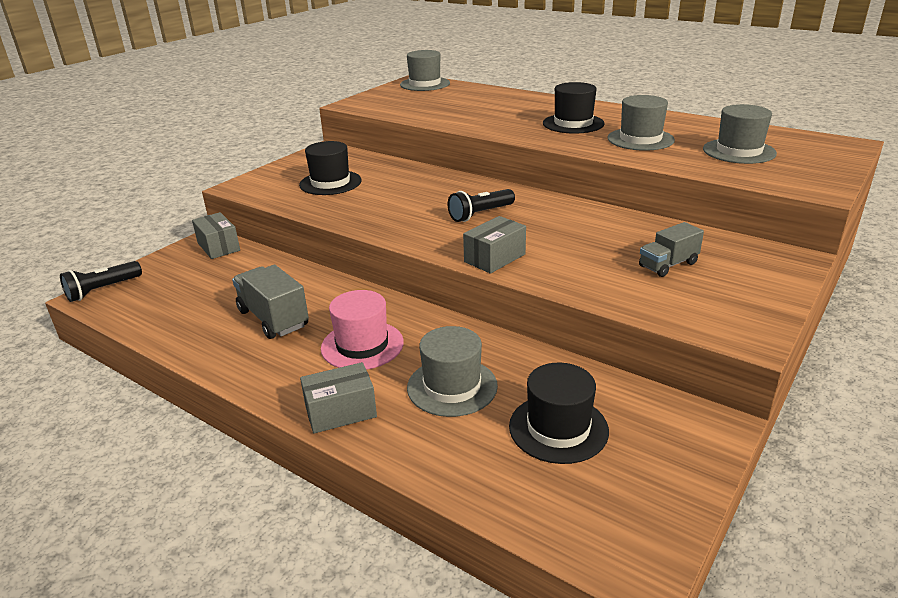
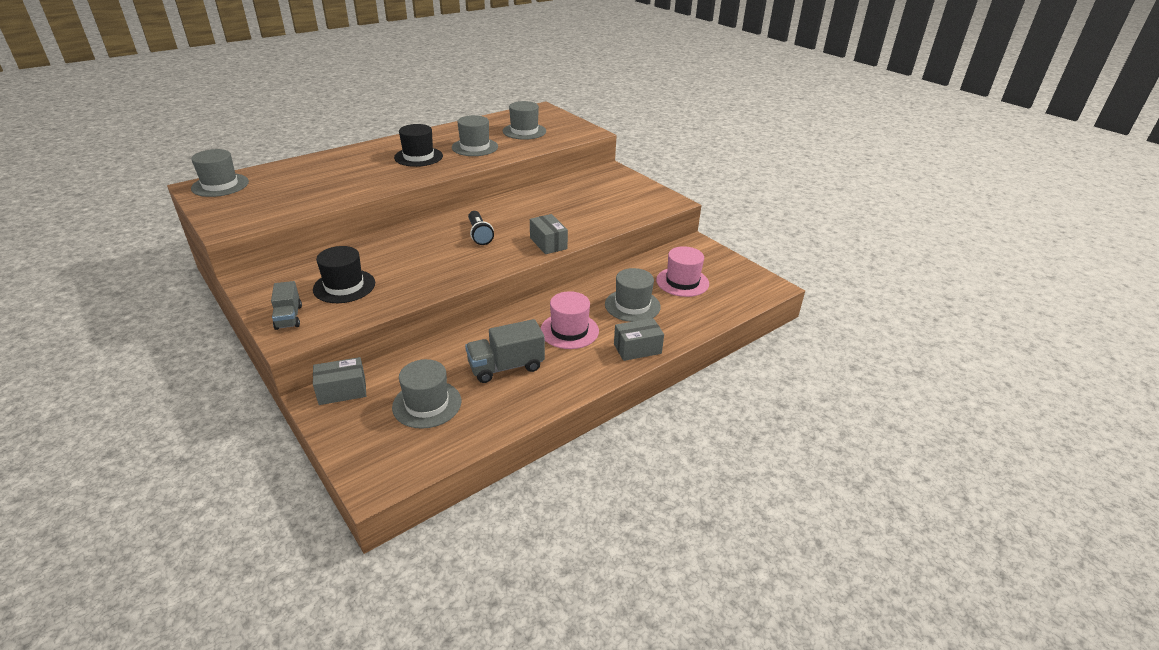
camera: 75 degrees left, 5 degrees up
(102, 290) = (368, 475): black flashlight -> none
(202, 290) = (427, 404): none -> grey hat
(341, 412) = (637, 349): grey box -> grey box turned 75 degrees clockwise
(558, 428) = (682, 282): black hat -> pink hat
(668, 265) = (596, 198): grey truck -> grey truck (289, 317)

